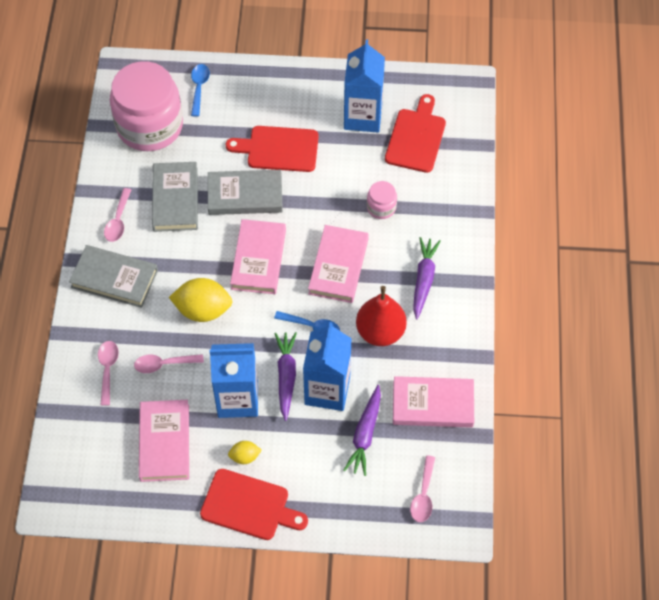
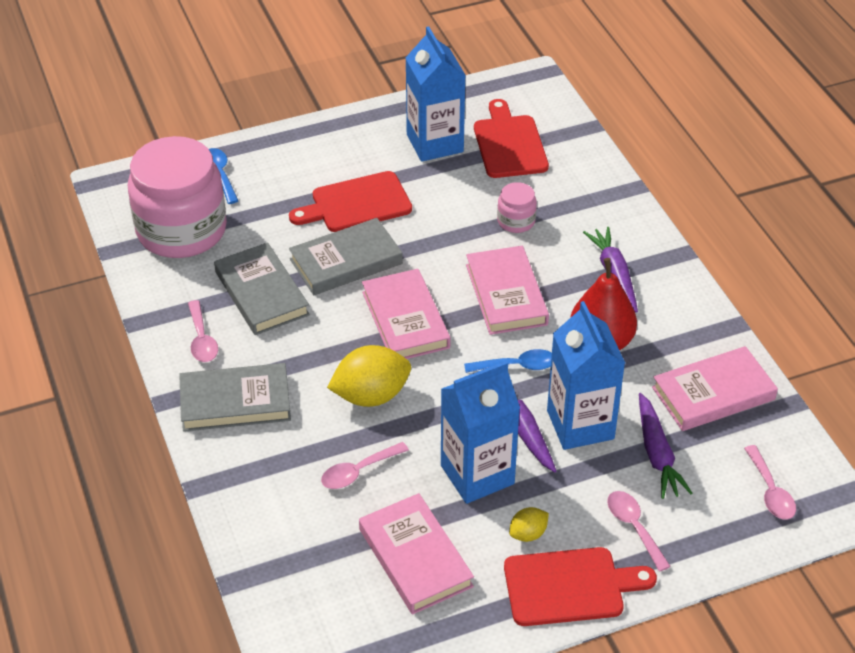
camera: 25 degrees left, 15 degrees down
(107, 369) = (288, 504): pink spoon -> pink spoon (634, 527)

